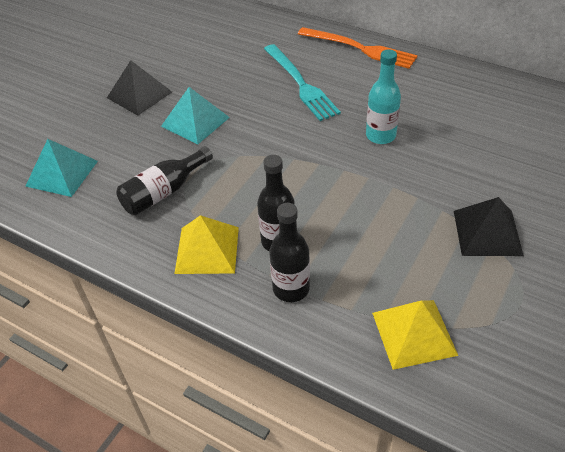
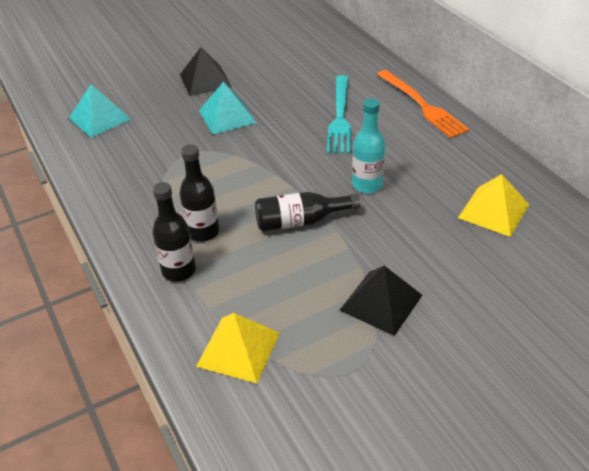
camera: 30 degrees right, 5 degrees down
(164, 192) = (155, 160): black bottle -> black bottle (300, 221)
(207, 250) = (146, 215): yellow pyramid -> yellow pyramid (493, 211)

